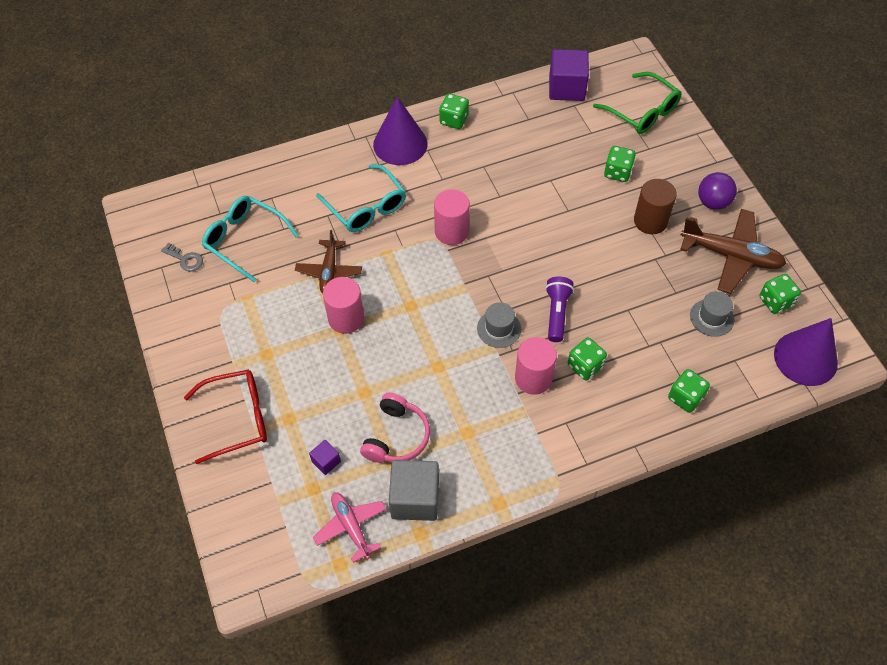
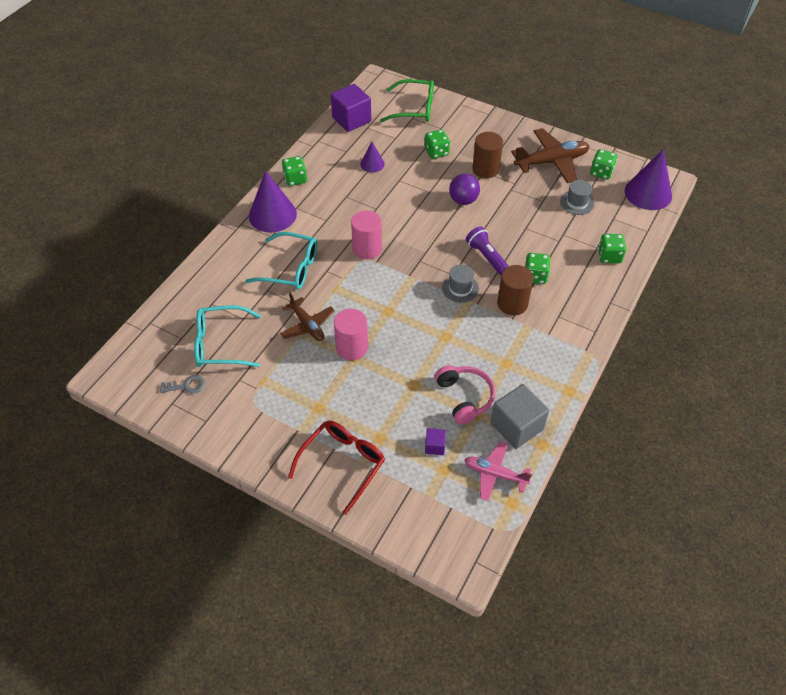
camera: 40 degrees left, 5 degrees down
(533, 378) = (512, 303): pink cylinder -> brown cylinder
(541, 147) = (372, 164): none -> purple cone
(713, 202) = (510, 138): purple ball -> purple ball (463, 200)

